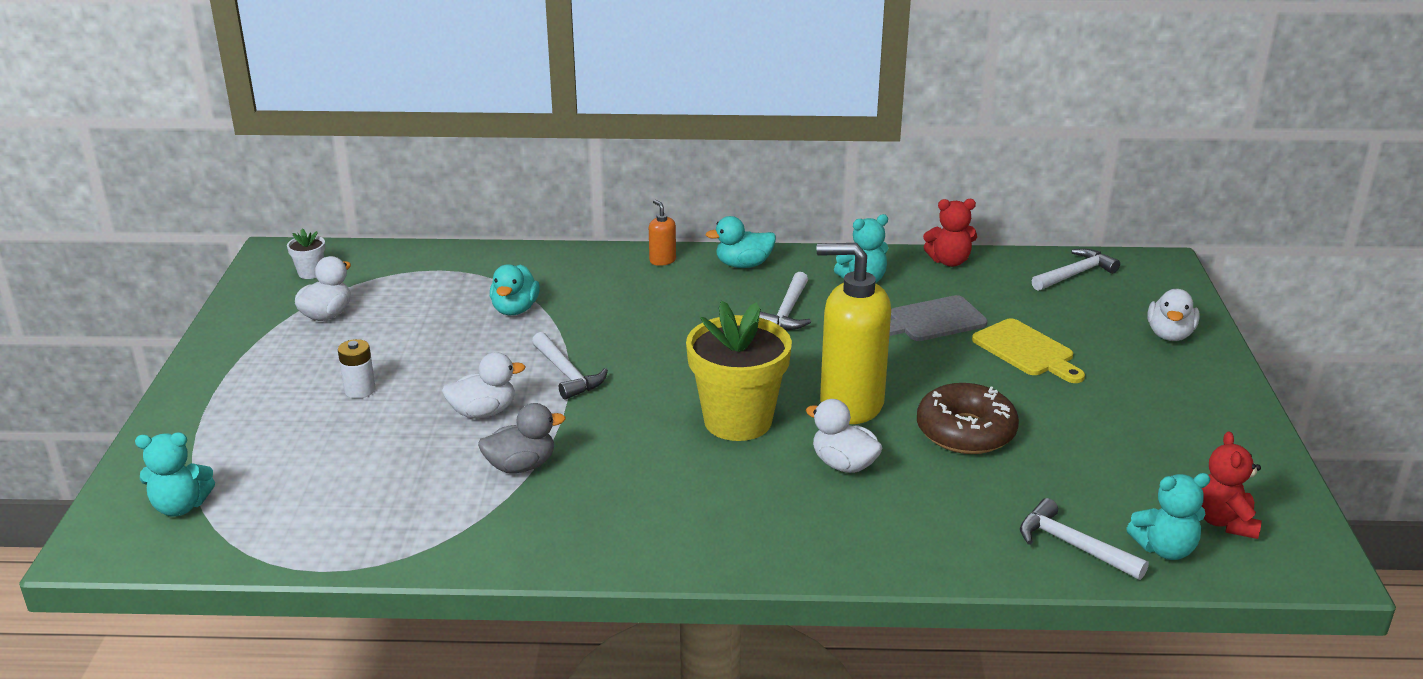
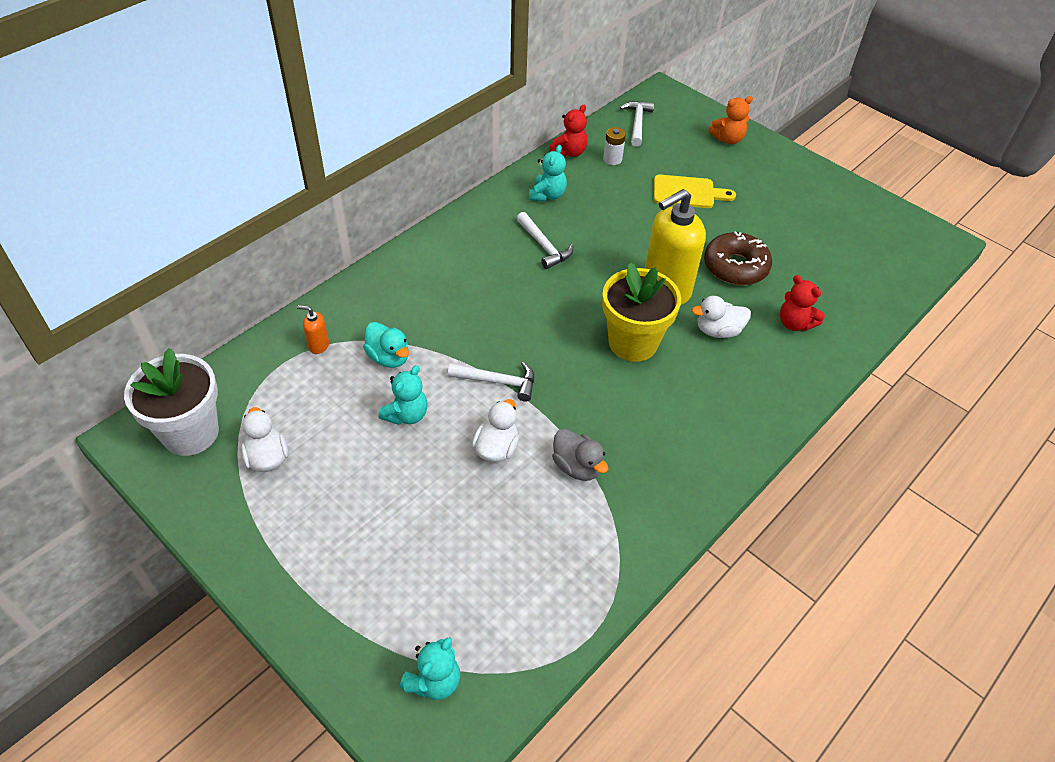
camera: 50 degrees left, 20 degrees up
(310, 273) = (190, 433): white flower pot -> white flower pot, size x2.35
(360, 390) = (395, 496): white battery -> white battery (612, 159)
(521, 466) = (577, 466): grey duck -> grey duck turned 120 degrees clockwise
(662, 260) = (417, 254): orange soap dispenser -> orange soap dispenser (318, 345)
(743, 265) = (468, 226): turquoise duck -> none
(932, 321) = (620, 202): grey cutting board -> none
(1073, 545) = (862, 302): white hammer -> none
(1165, 549) = (892, 275): turquoise teddy bear -> turquoise teddy bear (406, 414)
(1169, 335) = (728, 139): white duck -> orange teddy bear
(1224, 522) = (889, 242): red teddy bear -> red teddy bear (794, 323)

